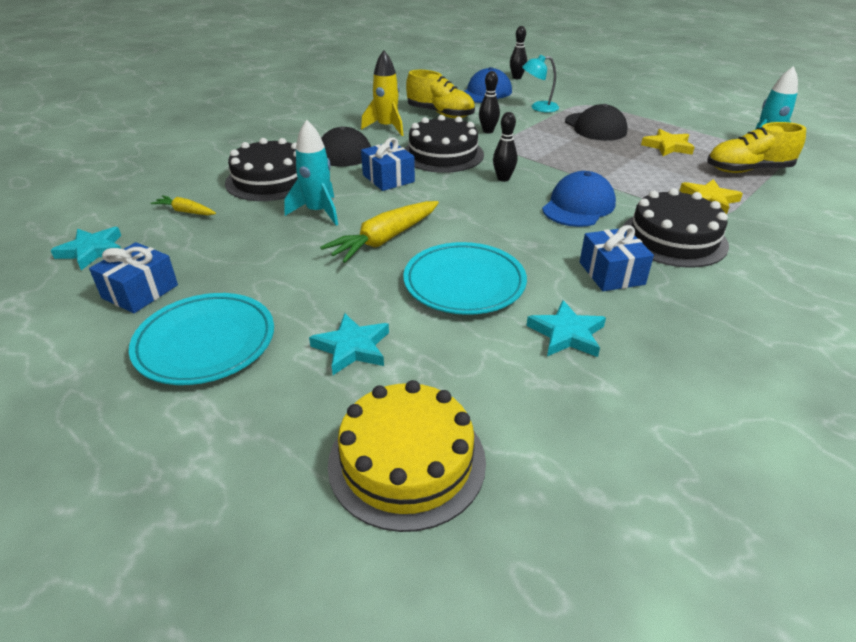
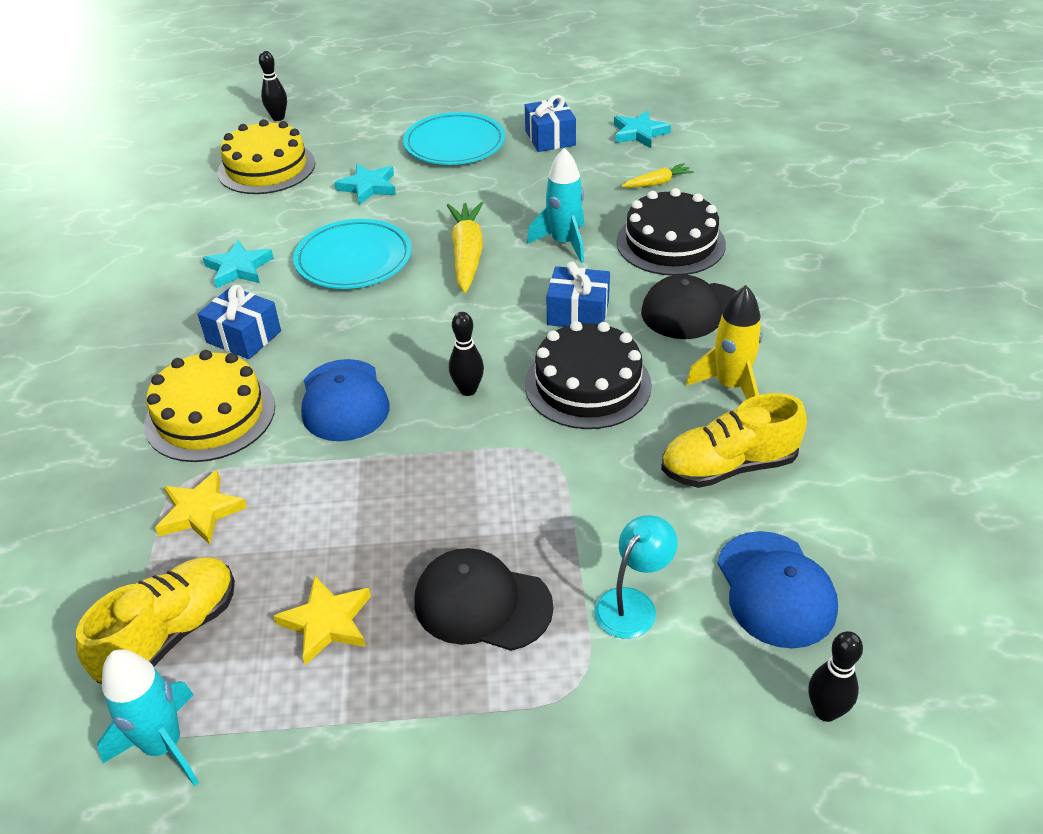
camera: 135 degrees right, 5 degrees up
(488, 131) = (609, 471): black bowling pin -> black bowling pin (278, 118)
(673, 238) = (210, 415): black cake -> yellow cake

